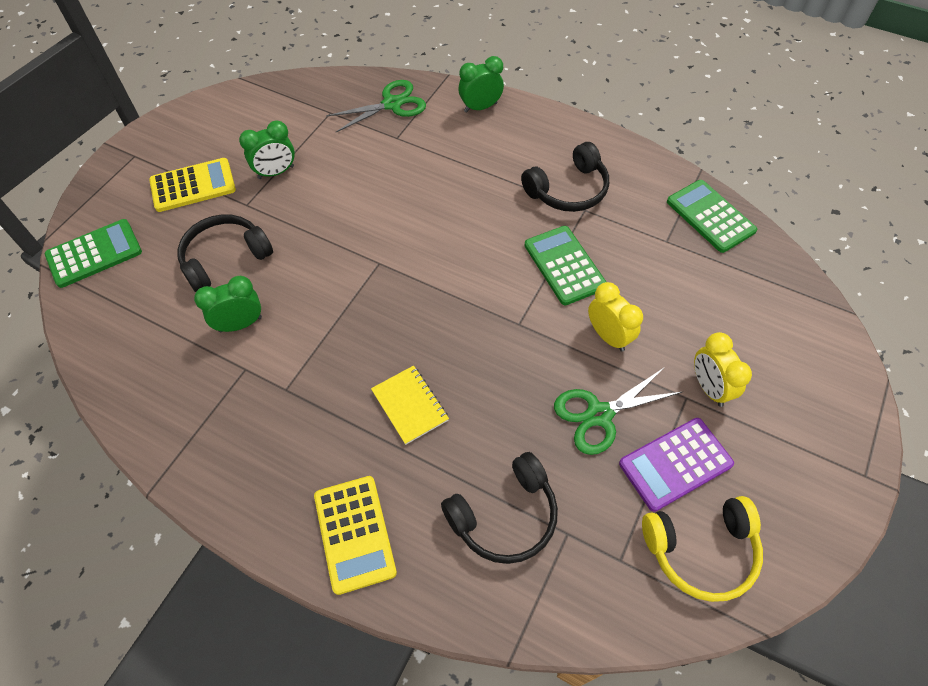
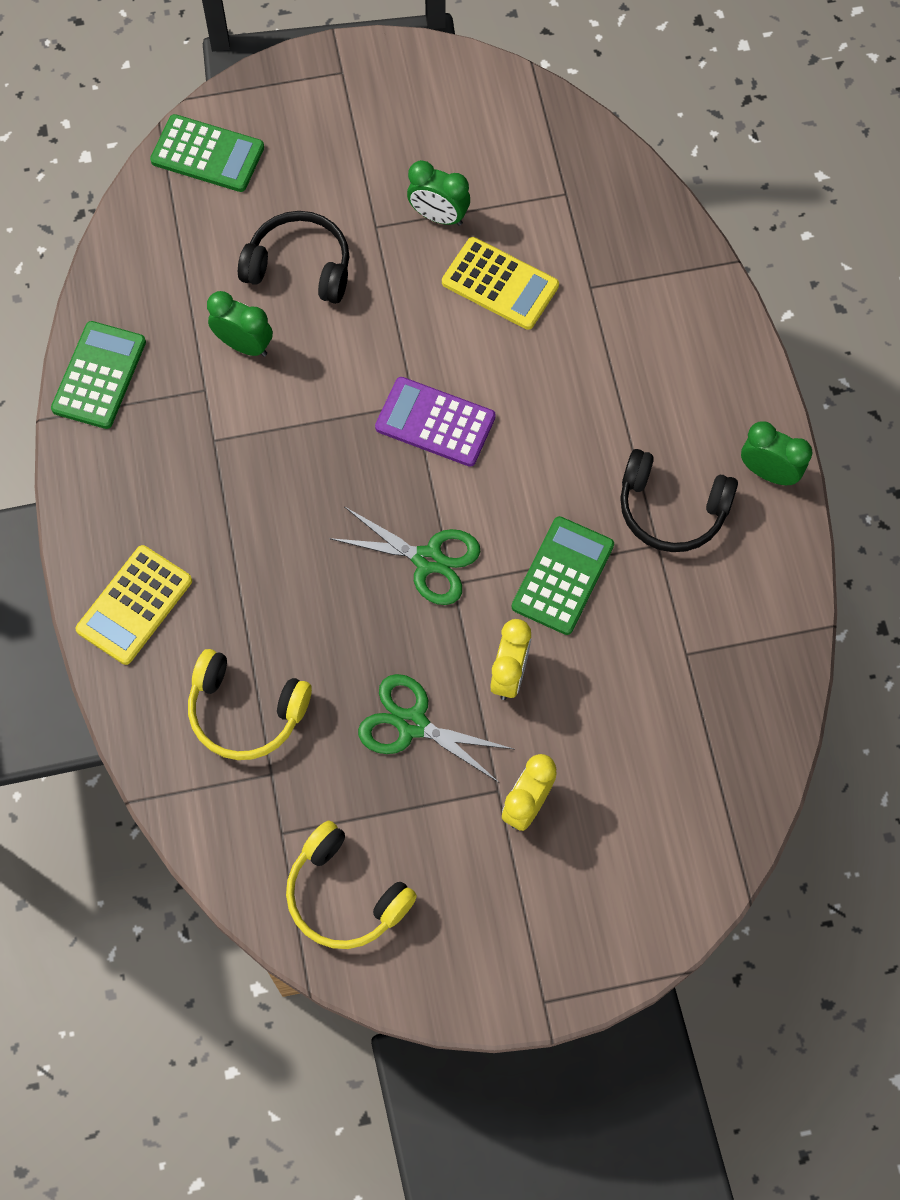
camera: 50 degrees right, 10 degrees up
(193, 185) = (355, 159): yellow calculator -> yellow calculator (500, 284)
(392, 104) = (634, 243): green scissors -> green scissors (428, 560)
(410, 405) = (285, 555): yellow notebook -> none
(480, 107) = (714, 334): green clock -> green clock (768, 472)
(504, 516) = (245, 712): black headphones -> yellow headphones
(675, 464) = (415, 823): purple calculator -> purple calculator (435, 422)
(710, 216) = (763, 677): green calculator -> green calculator (99, 375)

